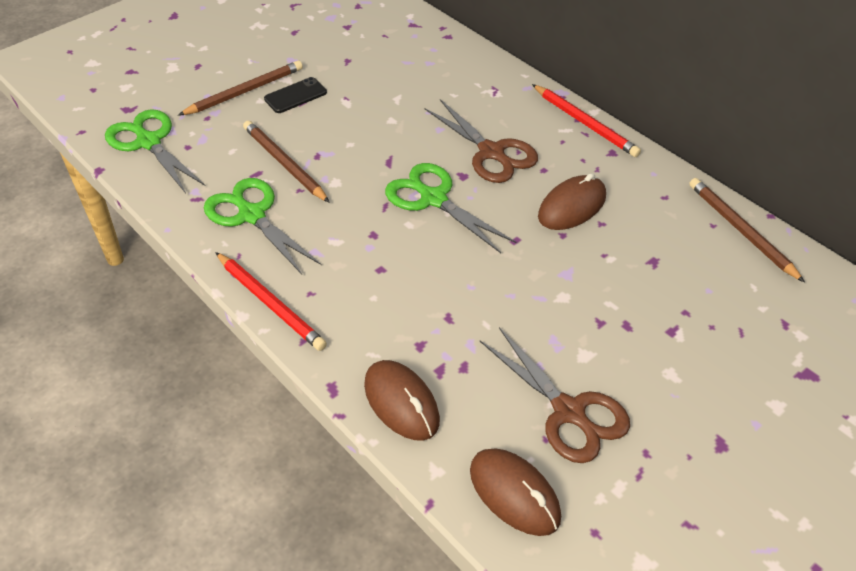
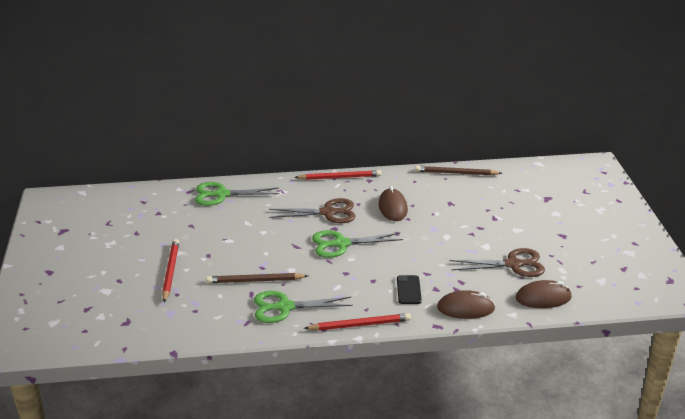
camera: 55 degrees left, 15 degrees down
(149, 142) = (172, 324): green scissors -> green scissors (221, 194)
(244, 91) = (170, 271): brown pencil -> red pencil
(295, 96) = (199, 255): black phone -> black phone (409, 290)

